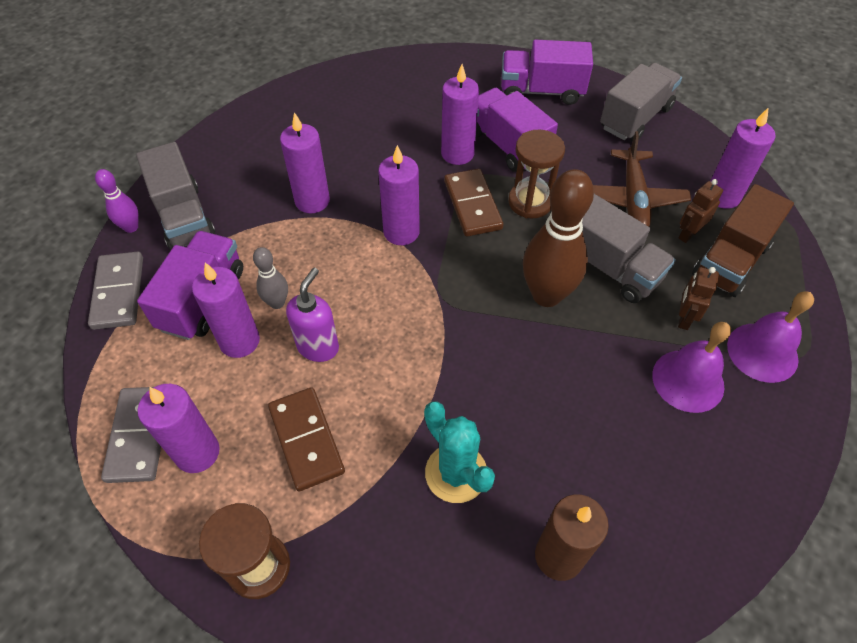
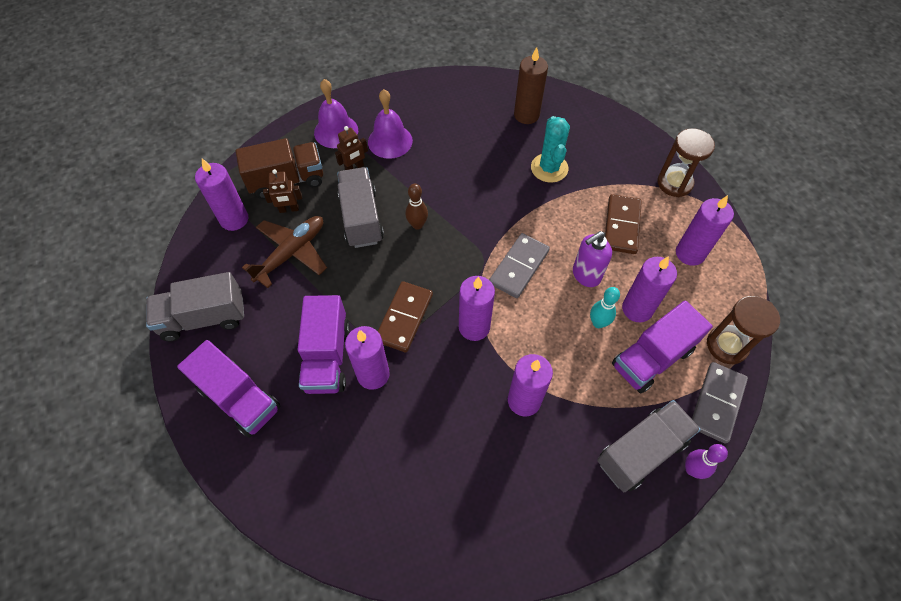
camera: 145 degrees left, 5 degrees up
(139, 435) = (724, 283): grey domino -> grey domino (519, 267)
(184, 217) = (641, 451): grey truck -> grey truck turned 45 degrees clockwise
(277, 303) = (598, 323): grey bowling pin -> turquoise bowling pin
(530, 202) = (362, 294): brown hourglass -> brown hourglass (727, 345)
(546, 295) = (417, 225): brown bowling pin -> brown bowling pin, size x0.50

